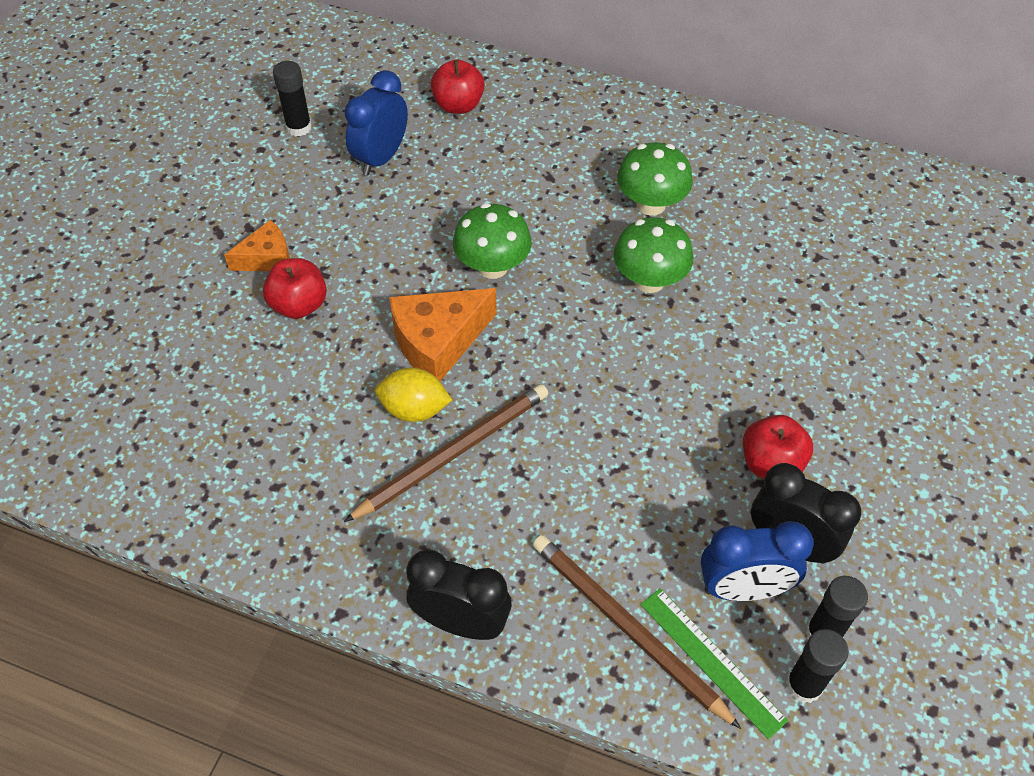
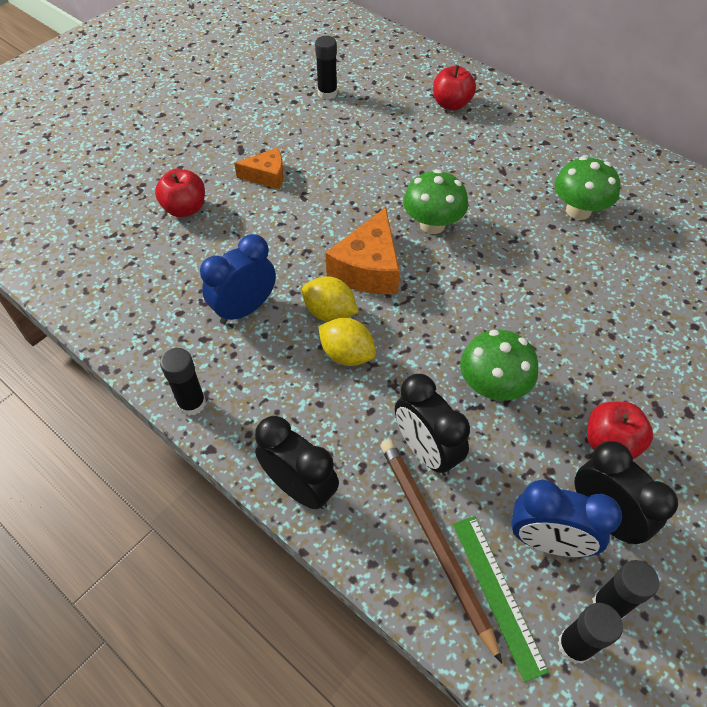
camera: 20 degrees right, 0 degrees up
(295, 568) = (192, 403): none -> black glue stick
(299, 305) = (276, 214): red apple -> red apple (185, 209)
(381, 158) = (378, 127): blue clock -> blue clock (244, 309)
(438, 342) = (368, 268): orange cheese -> orange cheese turned 60 degrees counterclockwise
(453, 453) = (347, 354): brown pencil -> yellow lemon
(583, 535) = (426, 451): none -> black clock
(649, 280) = (556, 268): green mushroom -> green mushroom (492, 386)

